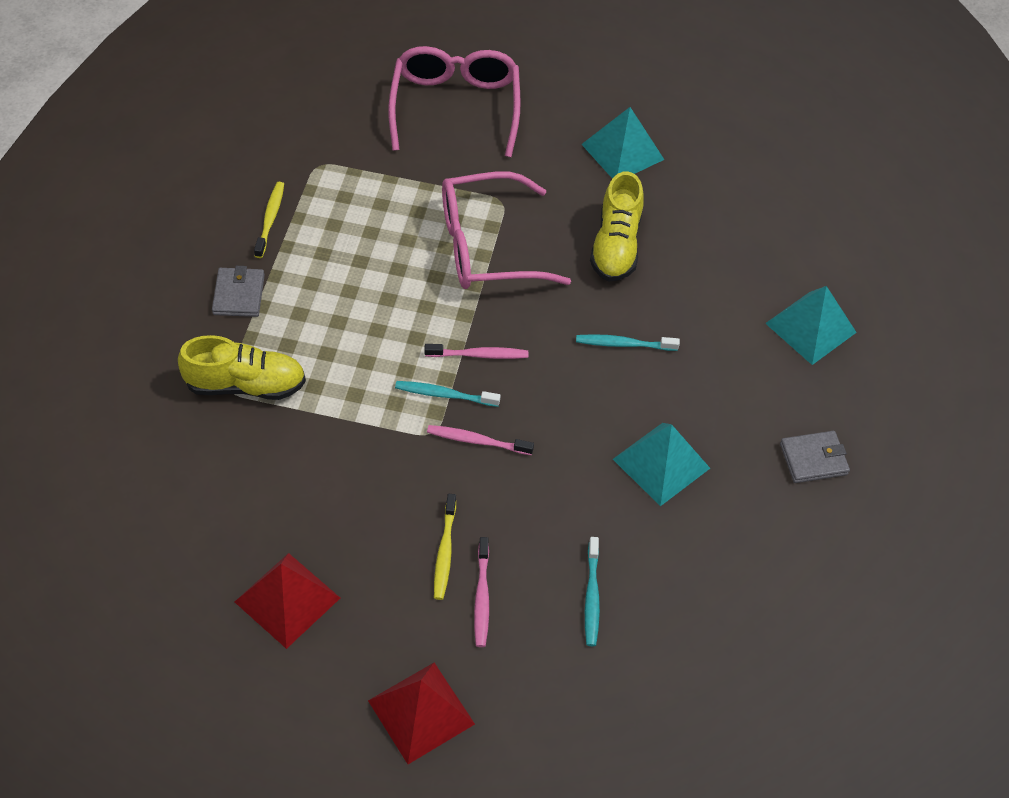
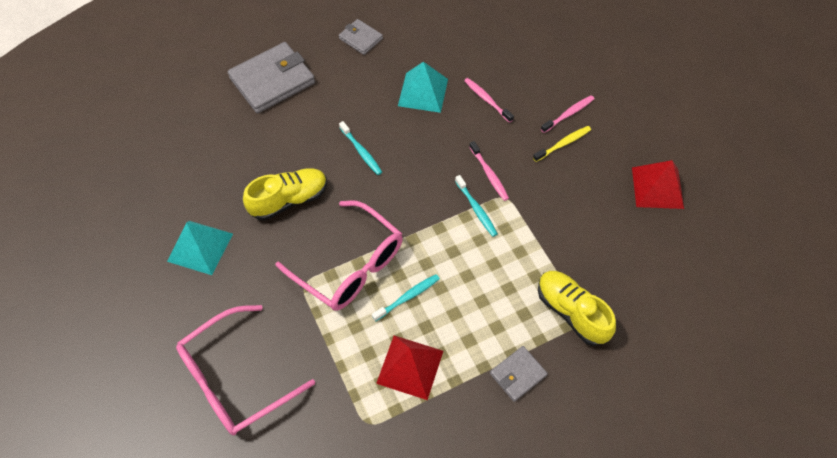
camera: 125 degrees left, 5 degrees up
(270, 219) = (443, 411): yellow toothbrush -> none
(421, 712) = (643, 99): red pyramid -> red pyramid (410, 367)
(479, 355) = (434, 212): pink toothbrush -> pink toothbrush (487, 100)
(592, 596) = (522, 75): turquoise toothbrush -> turquoise toothbrush (407, 297)
(810, 327) = (272, 80): turquoise pyramid -> grey wallet

